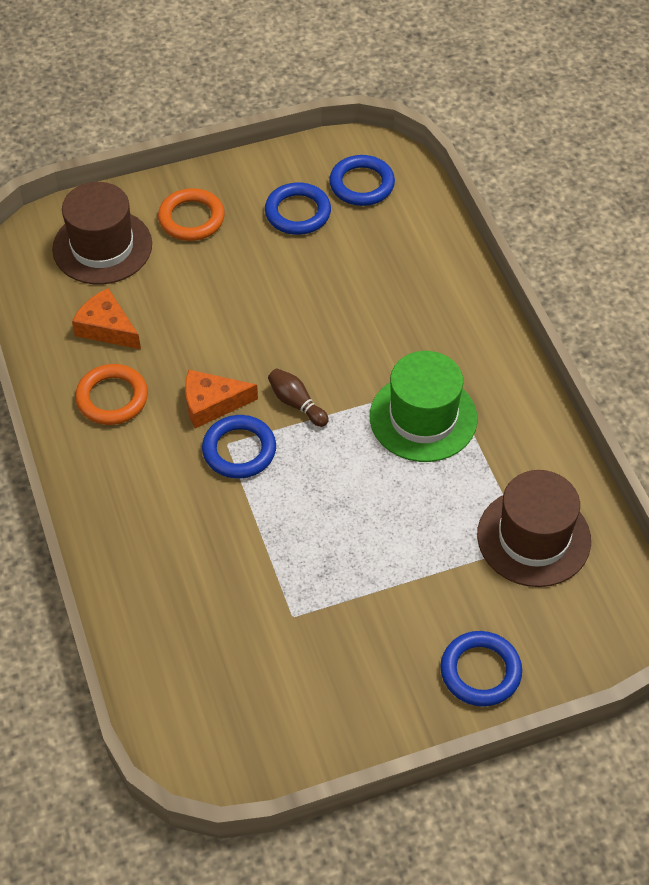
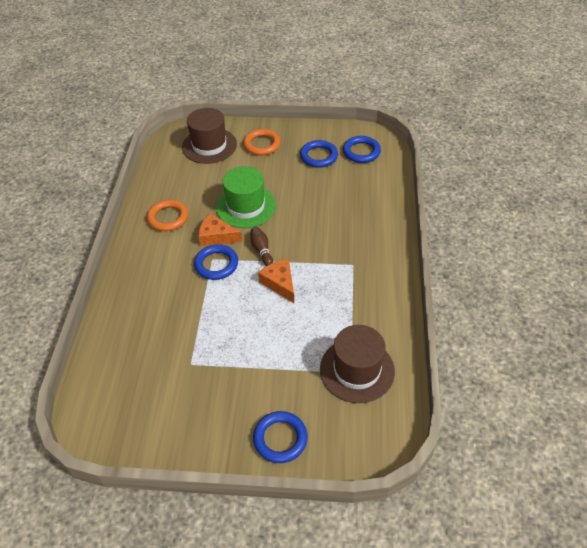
camera: 25 degrees right, 5 degrees down
(107, 328) = (187, 183): orange cheese -> orange cheese (280, 283)
(423, 418) = (328, 280): green hat -> green hat (246, 206)

